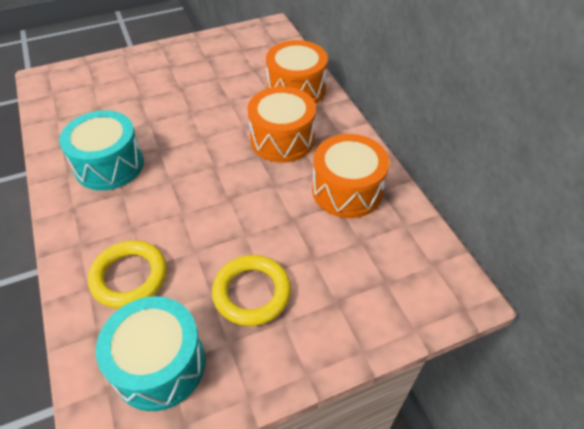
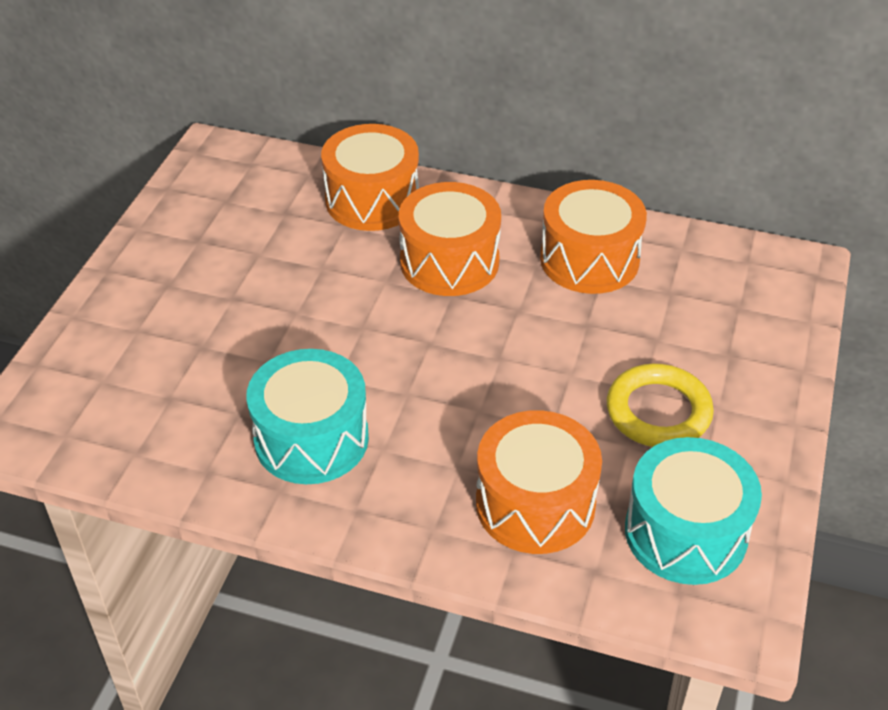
camera: 50 degrees left, 5 degrees down
(129, 277) = (535, 504): yellow ring -> orange drum

